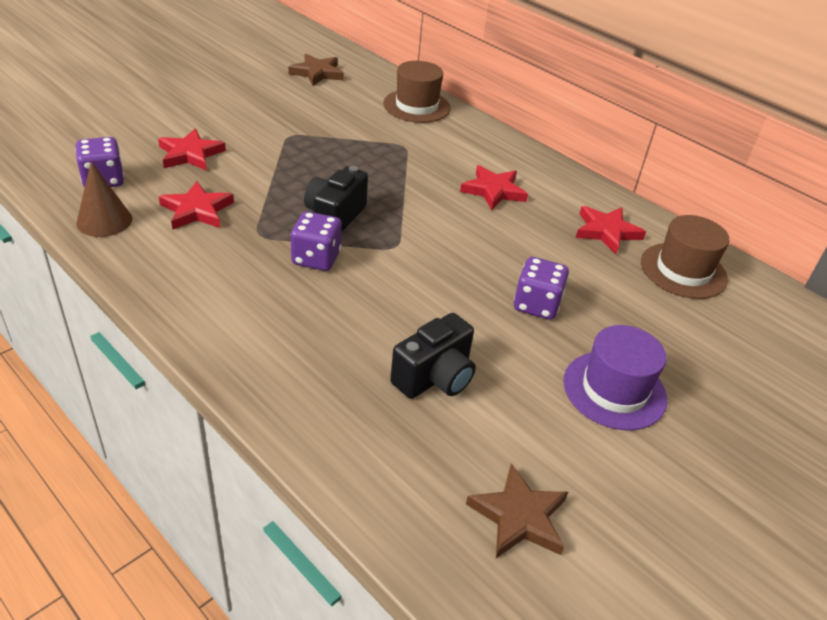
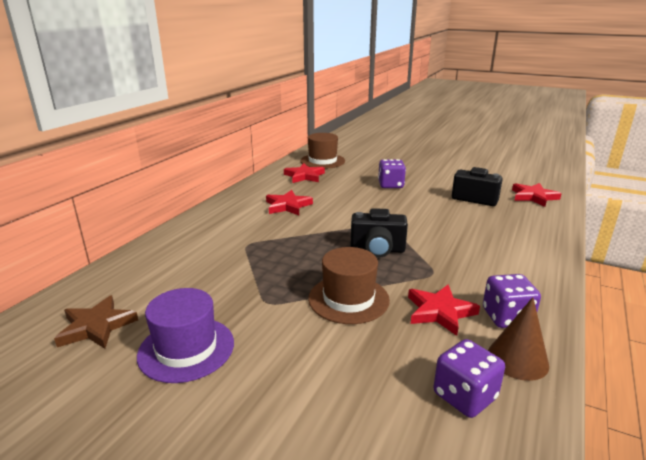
camera: 105 degrees left, 15 degrees down
(190, 154) = (356, 353): red star -> red star (533, 197)
(316, 258) = (430, 245): purple dice -> purple dice (506, 317)
(416, 106) = (165, 251): brown hat -> brown hat (348, 299)
(519, 516) = (517, 177): brown star -> none
(614, 390) = (427, 168): purple hat -> purple hat (186, 349)

